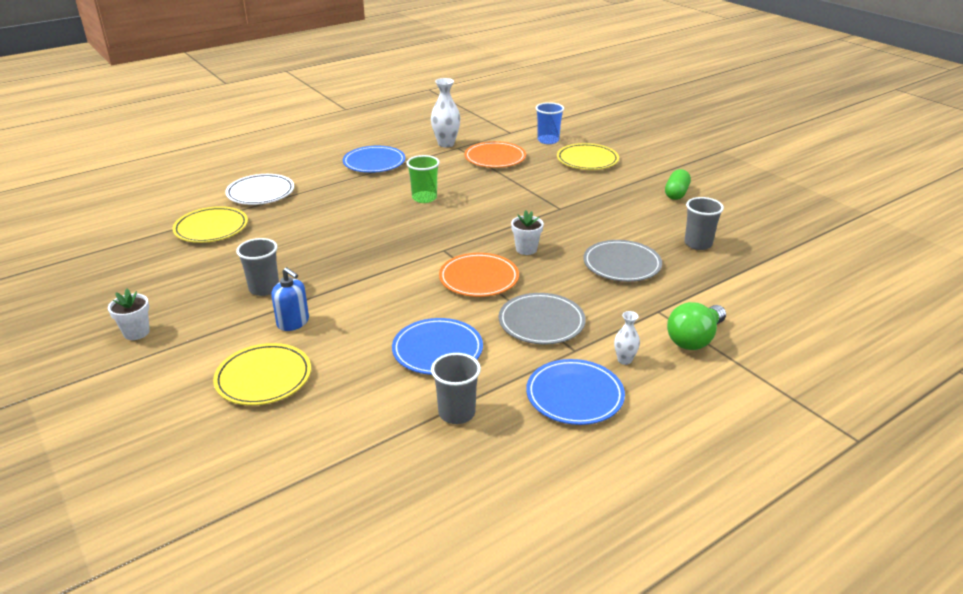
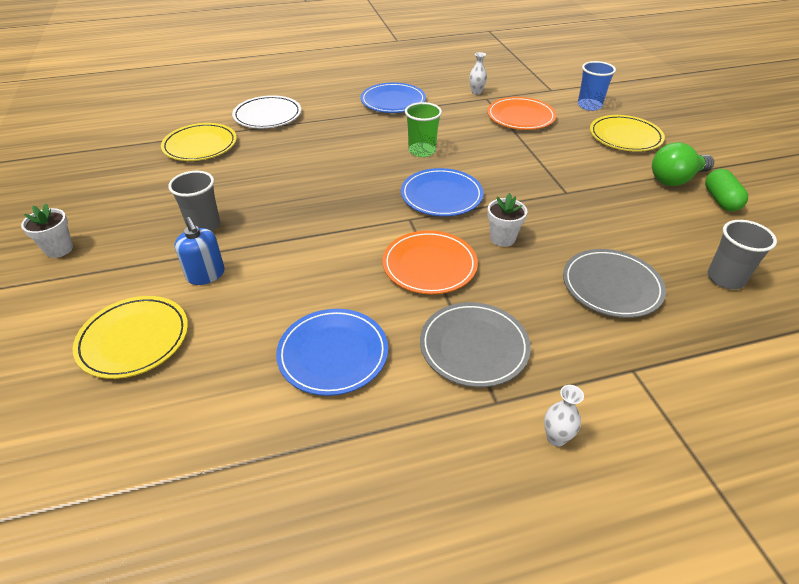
camera: 20 degrees right, 10 degrees up
(446, 144) = (476, 92): white vase -> white vase, size x0.55
(456, 413) = (306, 458): grey cup -> none
(574, 395) = (465, 477): blue plate -> blue plate (441, 196)
(676, 193) = (720, 200): green capsule -> green capsule turned 45 degrees counterclockwise
(694, 339) = (668, 431): green light bulb -> green light bulb (676, 179)

